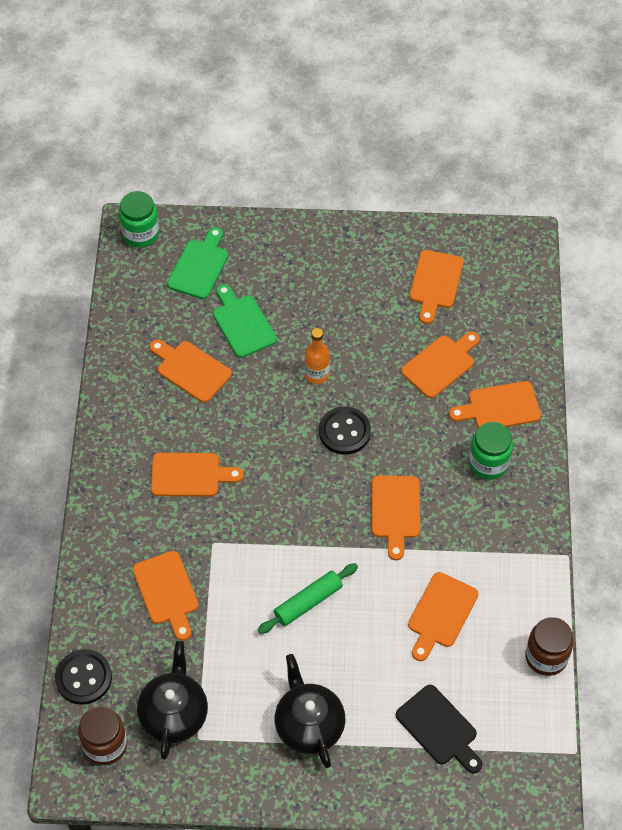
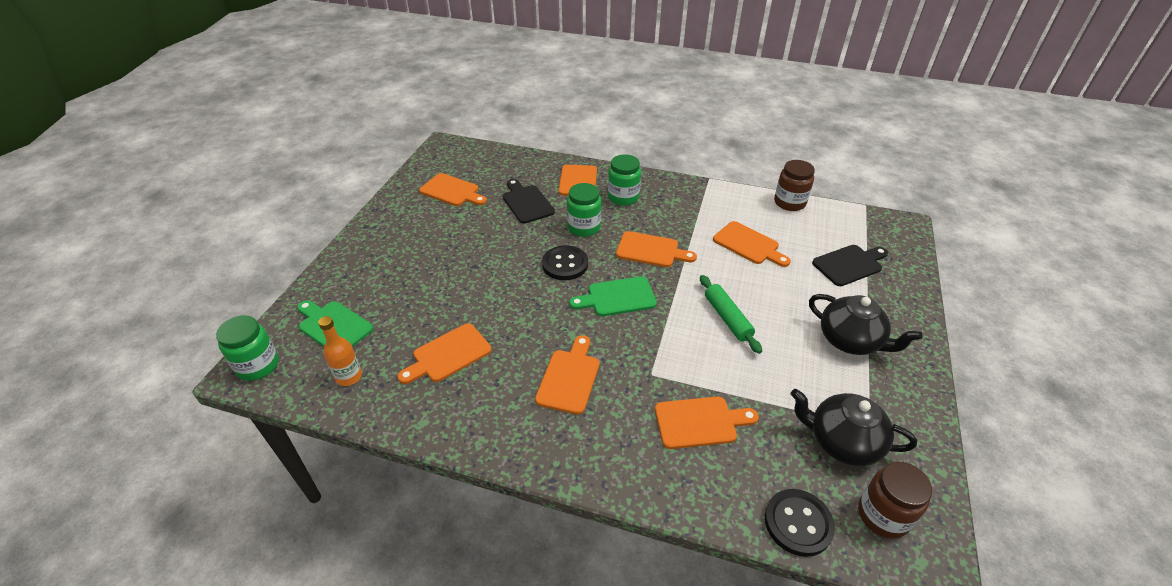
camera: 75 degrees left, 15 degrees down
(242, 323) = (418, 307): green cutting board -> green cutting board (617, 297)
(309, 725) = (850, 340): black teapot -> black teapot turned 135 degrees counterclockwise
(317, 374) = (500, 270): orange bottle -> orange bottle (349, 376)
(414, 434) = (584, 227): none -> green jar
(440, 364) = (527, 202): orange cutting board -> black cutting board

